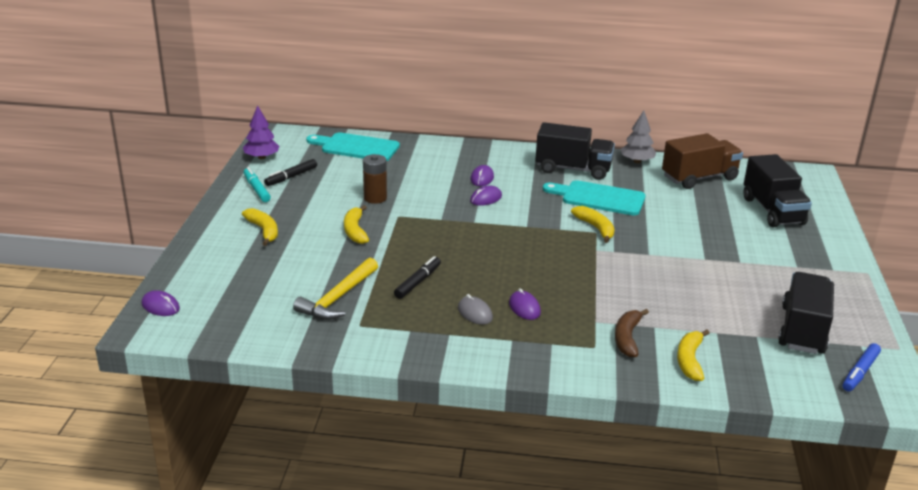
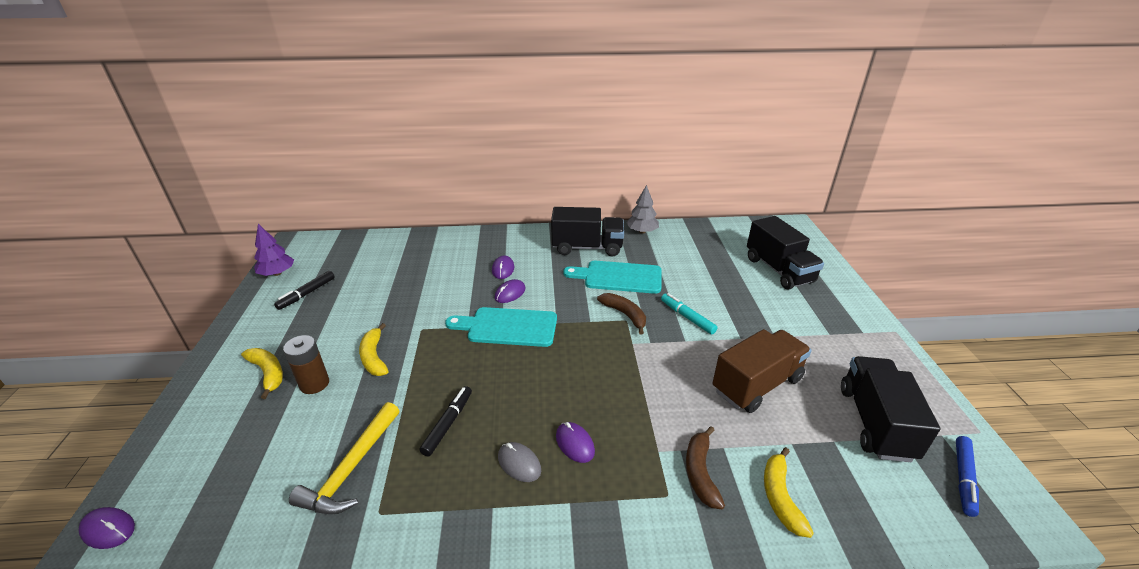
camera: 10 degrees left, 5 degrees up
(256, 189) = (267, 315): turquoise marker -> turquoise marker (687, 317)
(356, 147) = (377, 249): turquoise cutting board -> turquoise cutting board (508, 327)
(375, 198) = (396, 309): brown battery -> brown battery (314, 384)
(595, 228) = (625, 315): yellow banana -> brown banana
(699, 178) = (701, 242): brown truck -> brown truck (757, 385)

